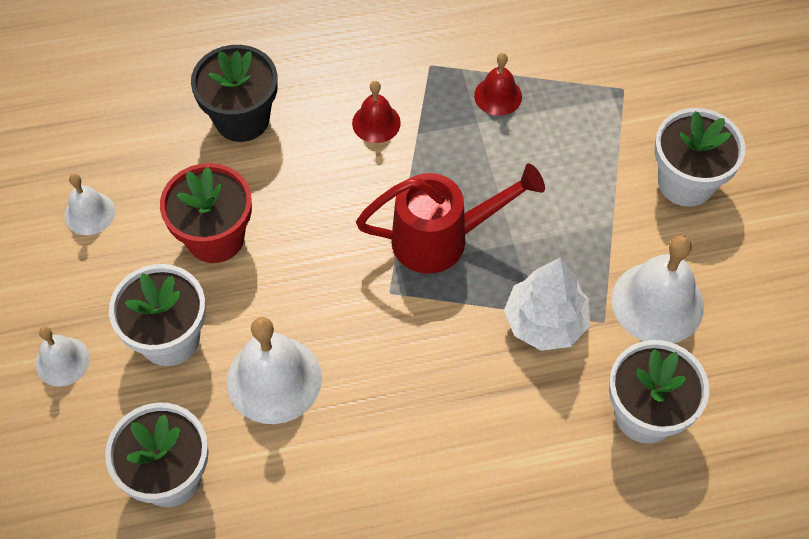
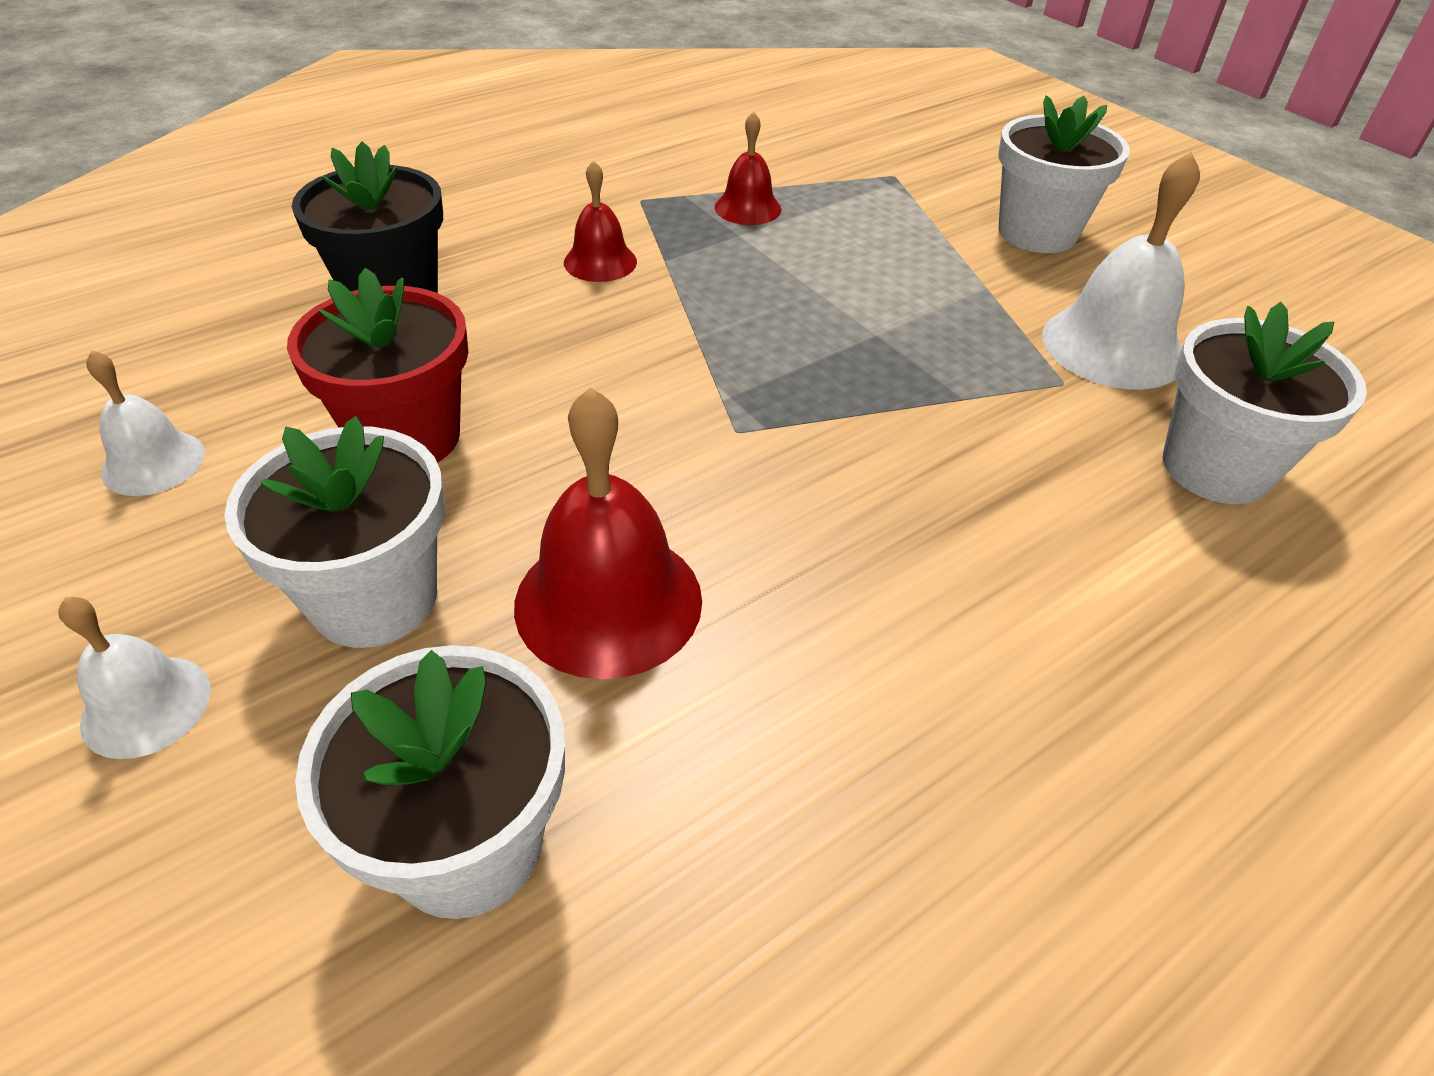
camera: 25 degrees left, 15 degrees down
(274, 379) = (608, 601): white bell -> red bell
(442, 239) = (773, 353): red watering can -> none
(545, 322) = (988, 404): white tree -> none

